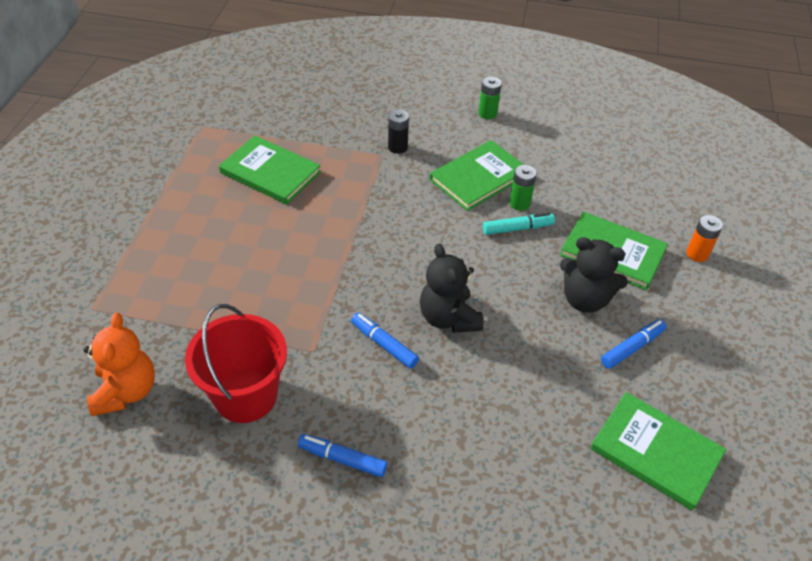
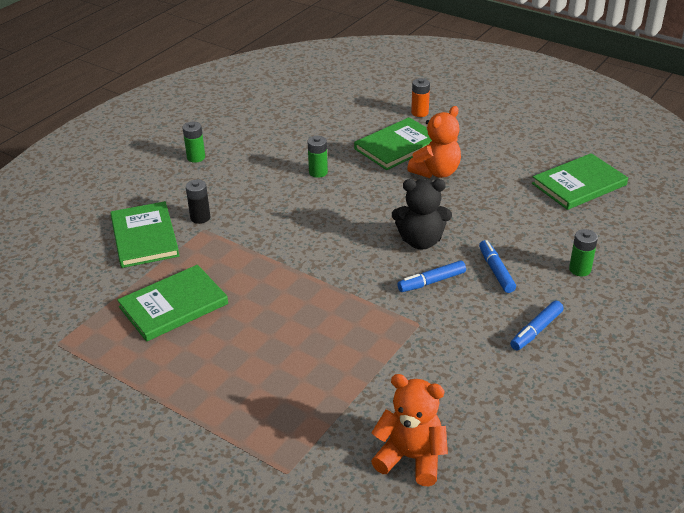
camera: 65 degrees left, 10 degrees down
(245, 395) = (450, 375): red bucket -> none
(473, 484) = (580, 269): none -> green battery
(479, 177) = (273, 184): green book -> green book (144, 237)
(517, 228) = (345, 181): turquoise marker -> none
(585, 299) = (436, 172): black teddy bear -> orange teddy bear
(632, 348) = (490, 166): blue marker -> blue marker (496, 271)

